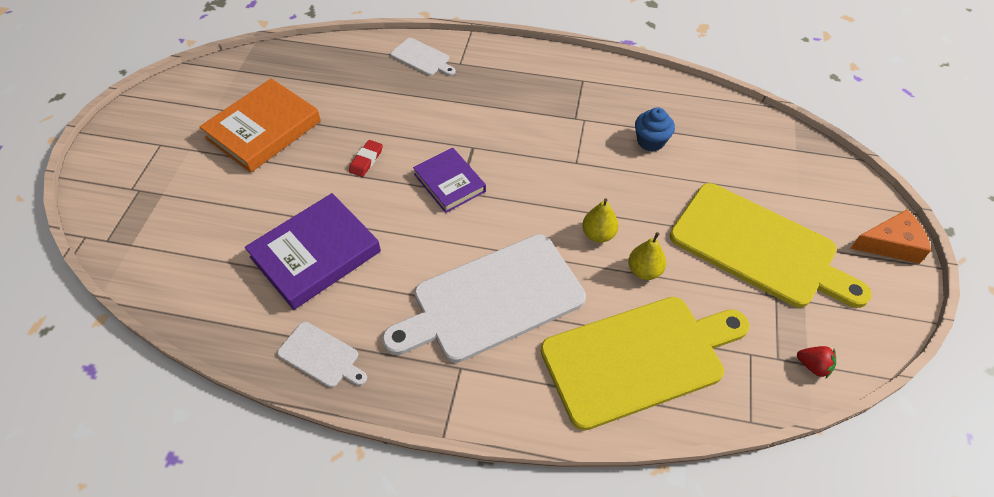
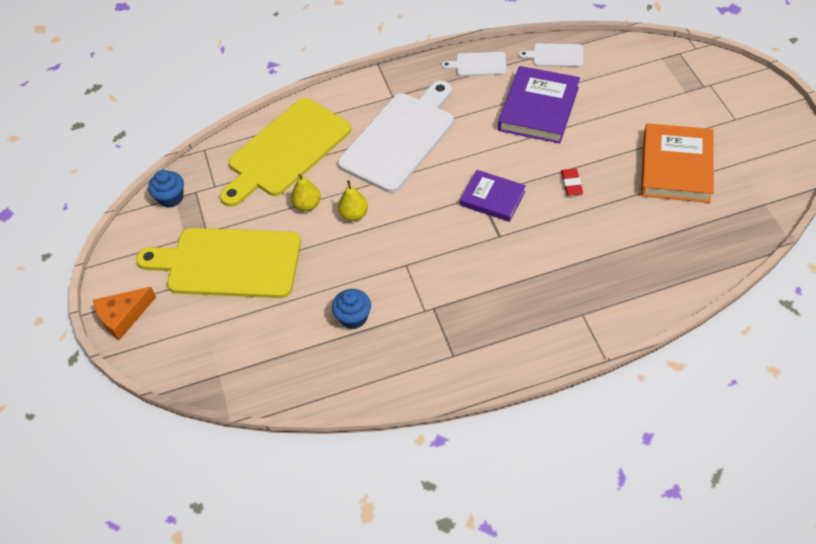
camera: 155 degrees right, 0 degrees up
(422, 58) = (622, 301): white cutting board -> white cutting board (555, 55)
(813, 366) = (171, 198): red strawberry -> blue cupcake

